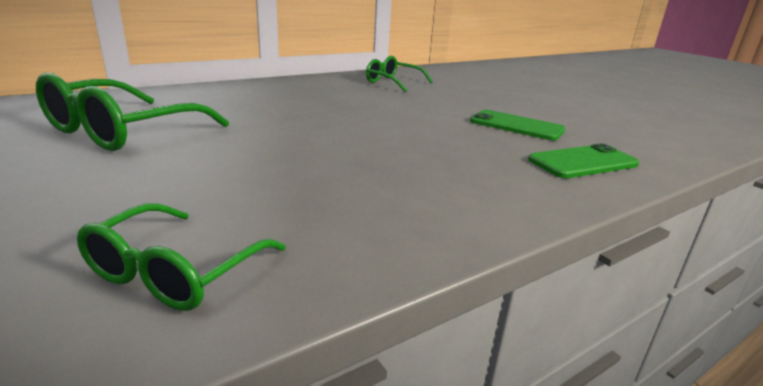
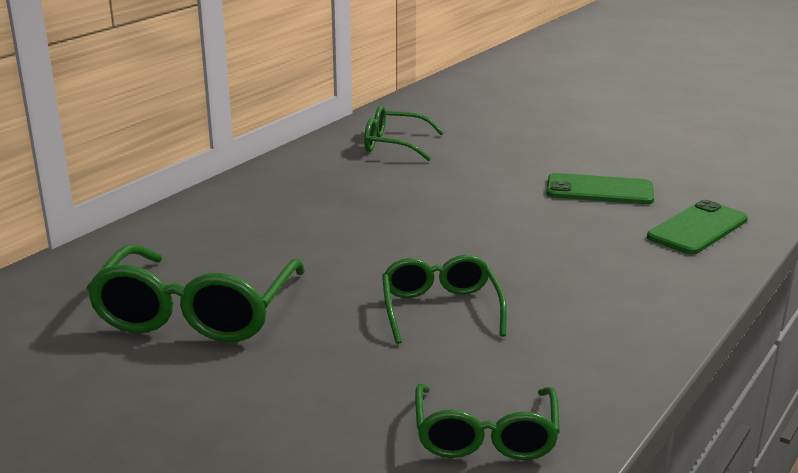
camera: 20 degrees left, 0 degrees up
(292, 166) = (440, 309): none -> green glasses

